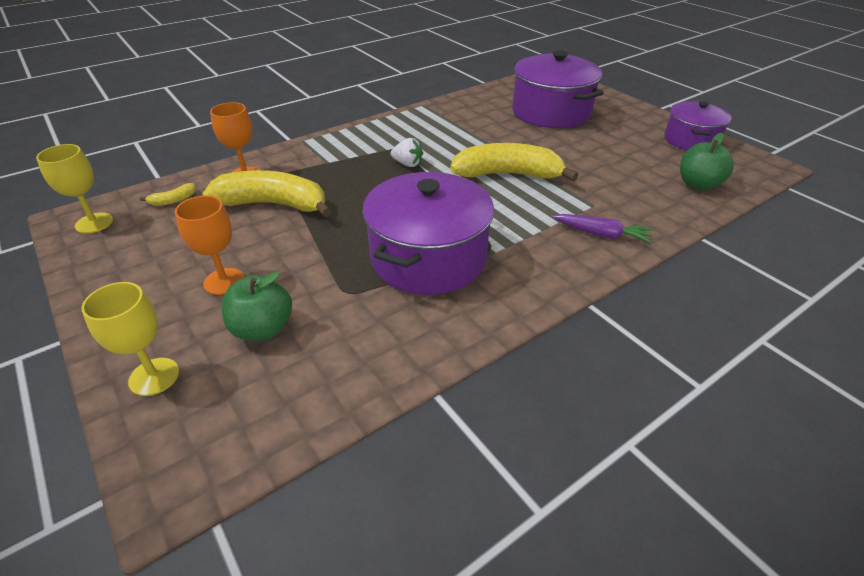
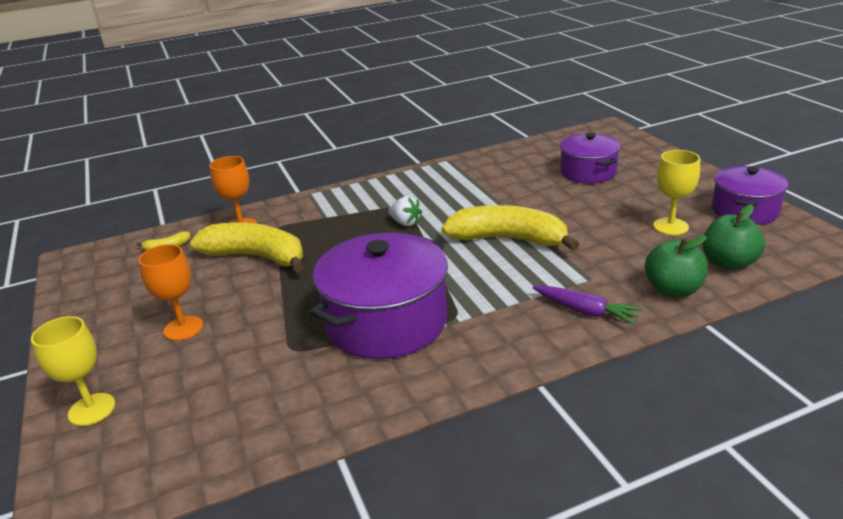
camera: 15 degrees right, 10 degrees down
(94, 223) = (91, 264): yellow goblet -> yellow goblet (670, 226)
(262, 329) = (201, 376): green apple -> green apple (673, 290)
(551, 112) = (588, 172): purple pot -> purple pot, size x0.61

